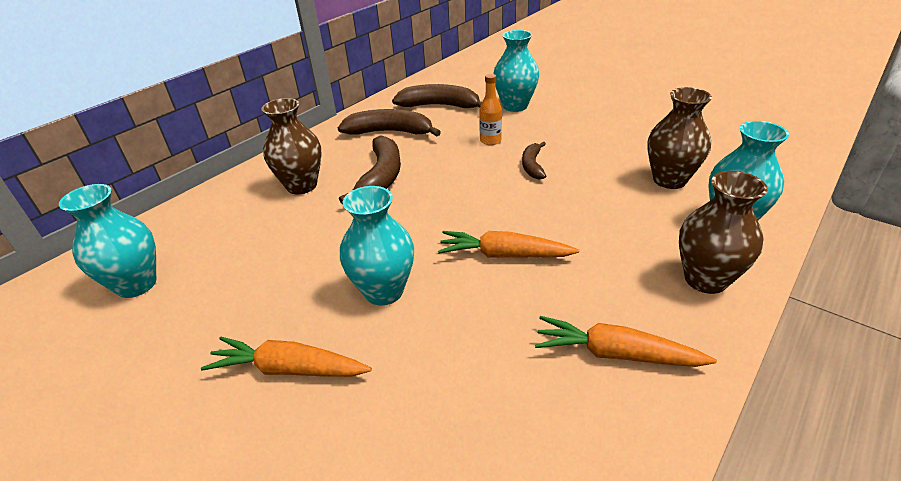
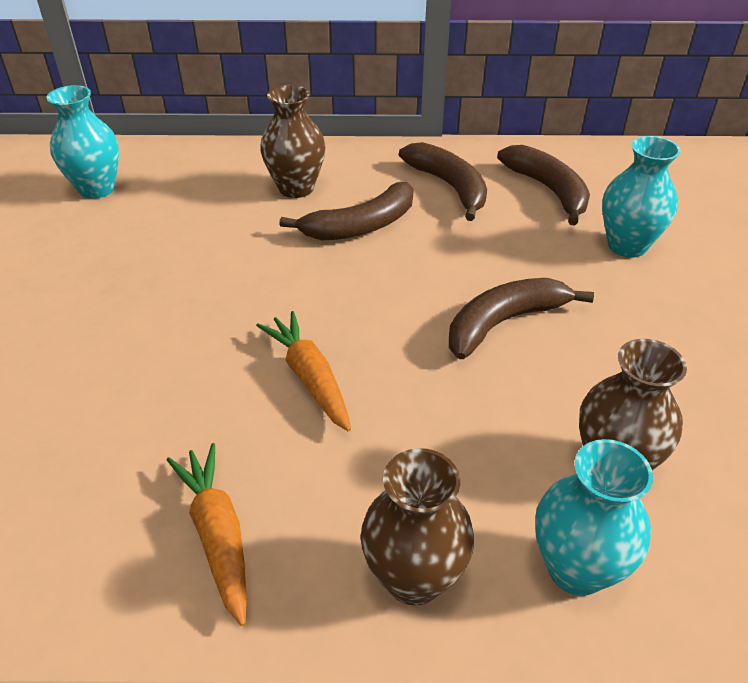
camera: 50 degrees right, 5 degrees up
(289, 369) = (59, 321): orange carrot -> none
(384, 291) = (189, 322): turquoise vase -> none
(490, 141) = (519, 264): orange bottle -> none
(532, 166) = (503, 322): brown banana -> brown banana, size x1.74

